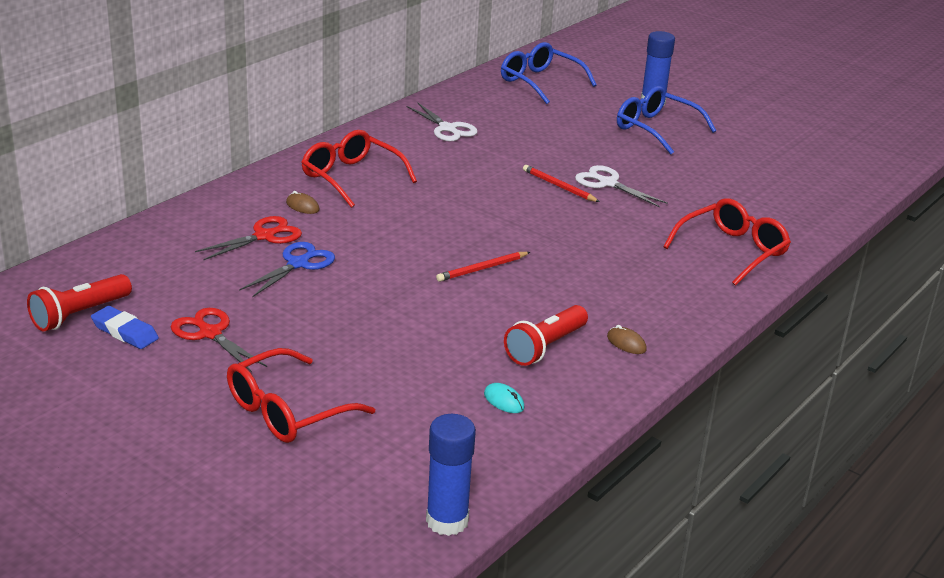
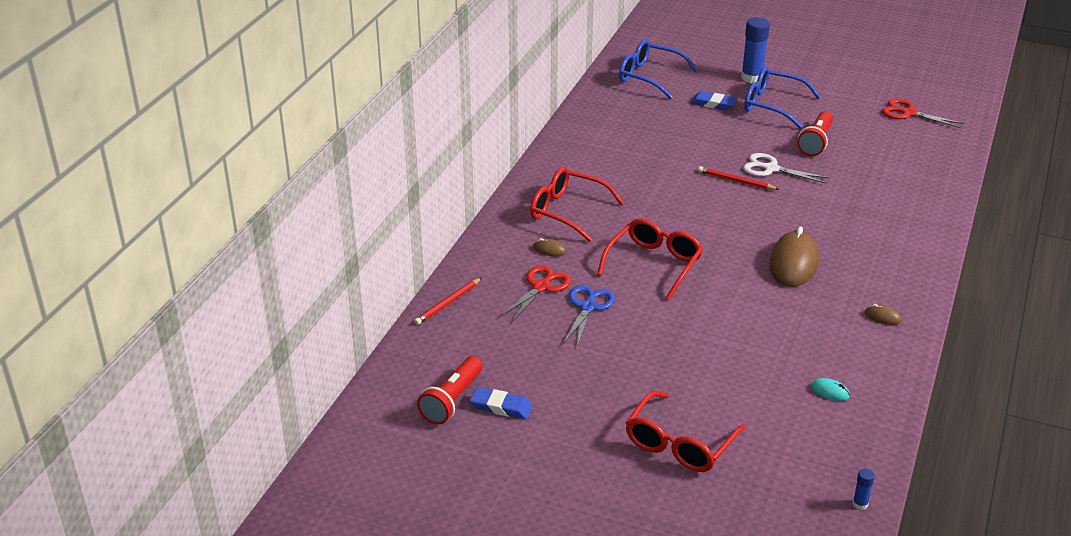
camera: 15 degrees left, 5 degrees up
(210, 333) = (568, 390): red scissors -> red scissors (908, 113)
(447, 129) = (609, 143): white scissors -> none
(447, 521) = (860, 504): blue glue stick -> blue glue stick, size x0.46
(482, 269) = (732, 275): red pencil -> red pencil (448, 303)
(545, 347) = (827, 336): red flashlight -> red flashlight (816, 142)
(562, 272) = (793, 263): none -> brown mouse
(590, 116) = (713, 104): none -> blue eraser
(732, 251) = (904, 211): red glasses -> red glasses (654, 264)

